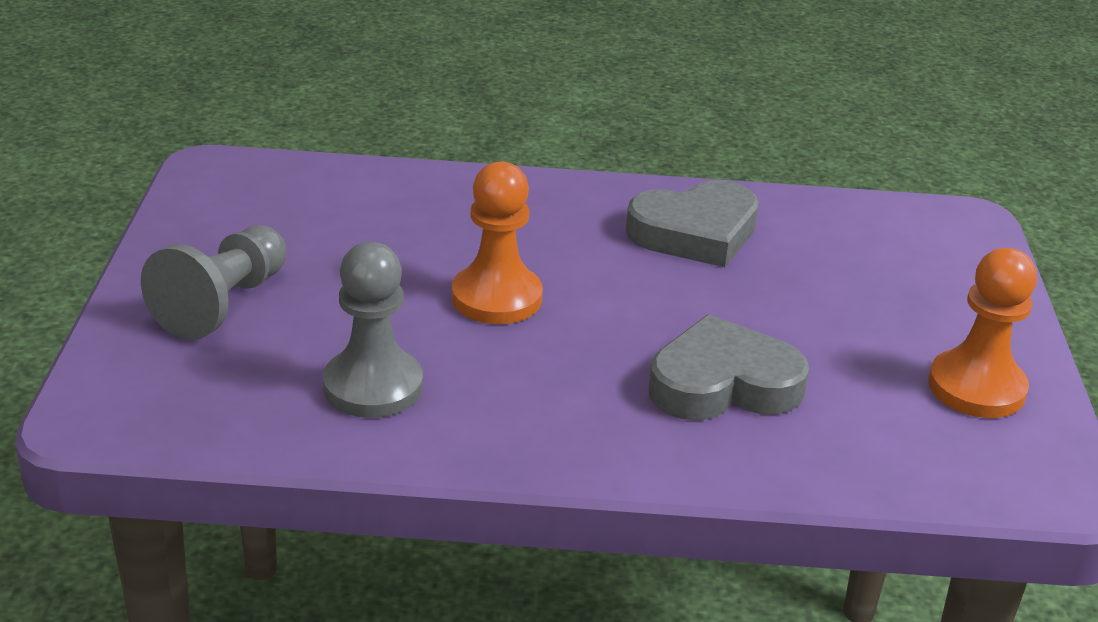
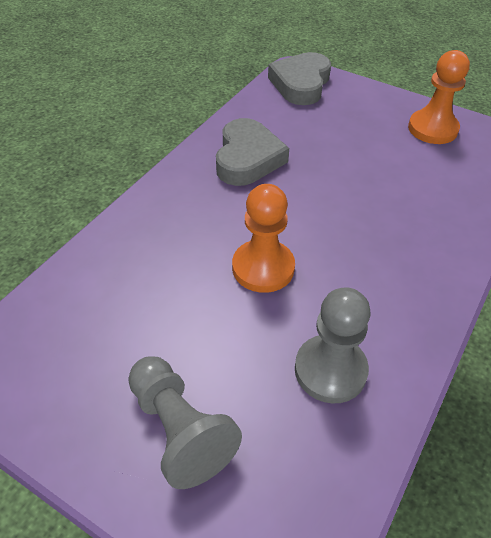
camera: 60 degrees left, 15 degrees up
(723, 384) = (395, 208): grey heart -> grey heart (301, 84)

